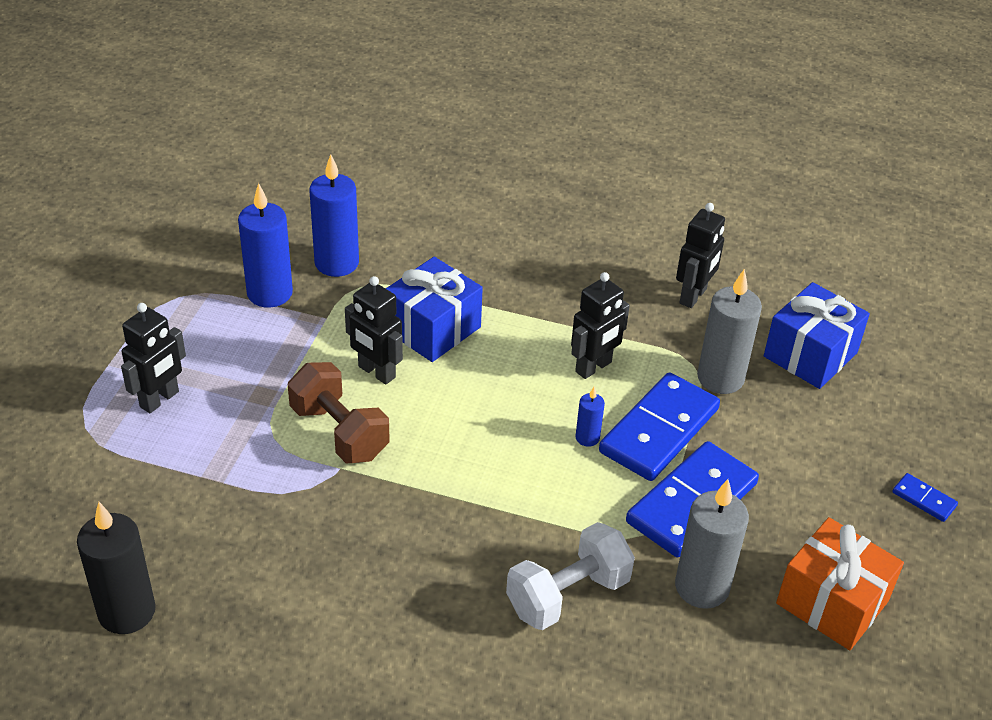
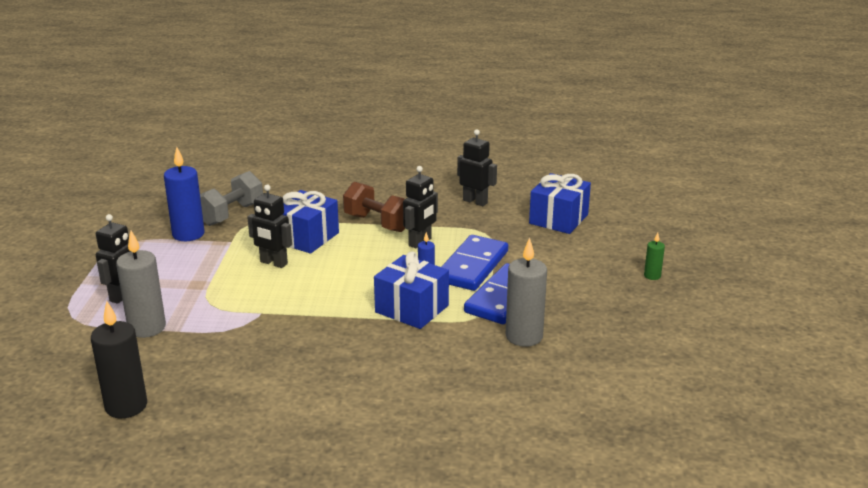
camera: 10 degrees left, 15 degrees down
(337, 263) = (231, 214): blue candle -> grey dumbbell
(339, 432) = (256, 295): brown dumbbell -> brown dumbbell (377, 223)
(552, 500) = (411, 309): none -> blue gift
(567, 595) = (436, 353): white dumbbell -> none
(693, 296) = (475, 201): black robot -> black robot turned 75 degrees counterclockwise
(720, 378) = (504, 237): grey candle -> grey candle (147, 328)
(832, 602) = (610, 331): orange gift -> none
(924, 499) = (652, 276): blue domino -> green candle

